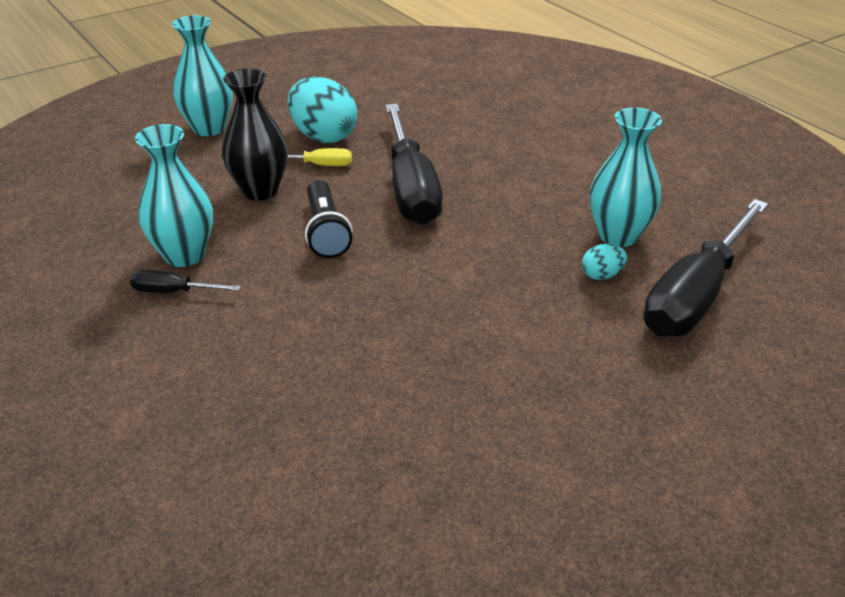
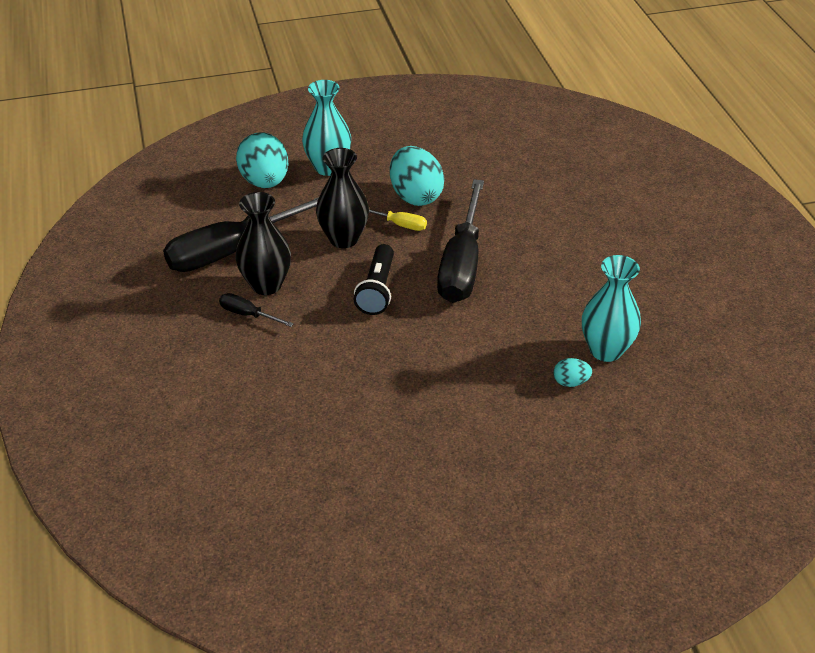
camera: 20 degrees right, 5 degrees up
(138, 154) = (265, 182): none -> turquoise egg
(184, 255) = (266, 285): turquoise vase -> black vase
(696, 295) = (636, 418): black screwdriver -> black screwdriver (231, 251)

